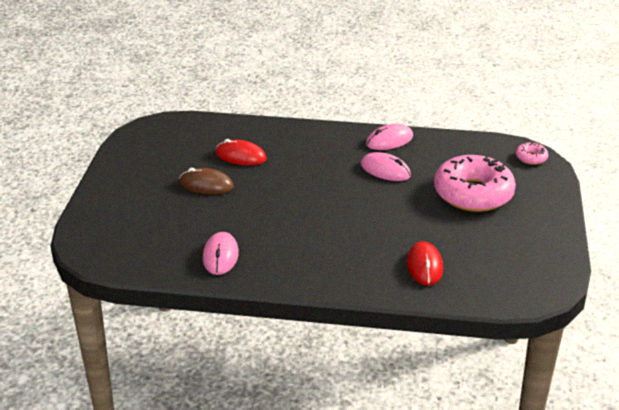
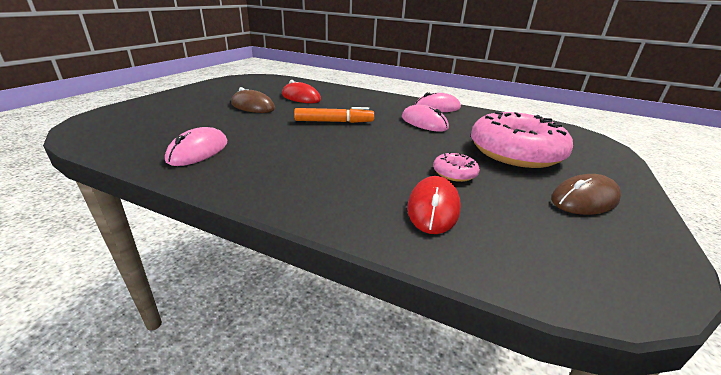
camera: 15 degrees right, 5 degrees down
(302, 190) = (334, 122): none -> orange marker
(523, 234) = (584, 199): none -> brown mouse
(531, 158) = (583, 137): pink donut -> pink donut (454, 173)

